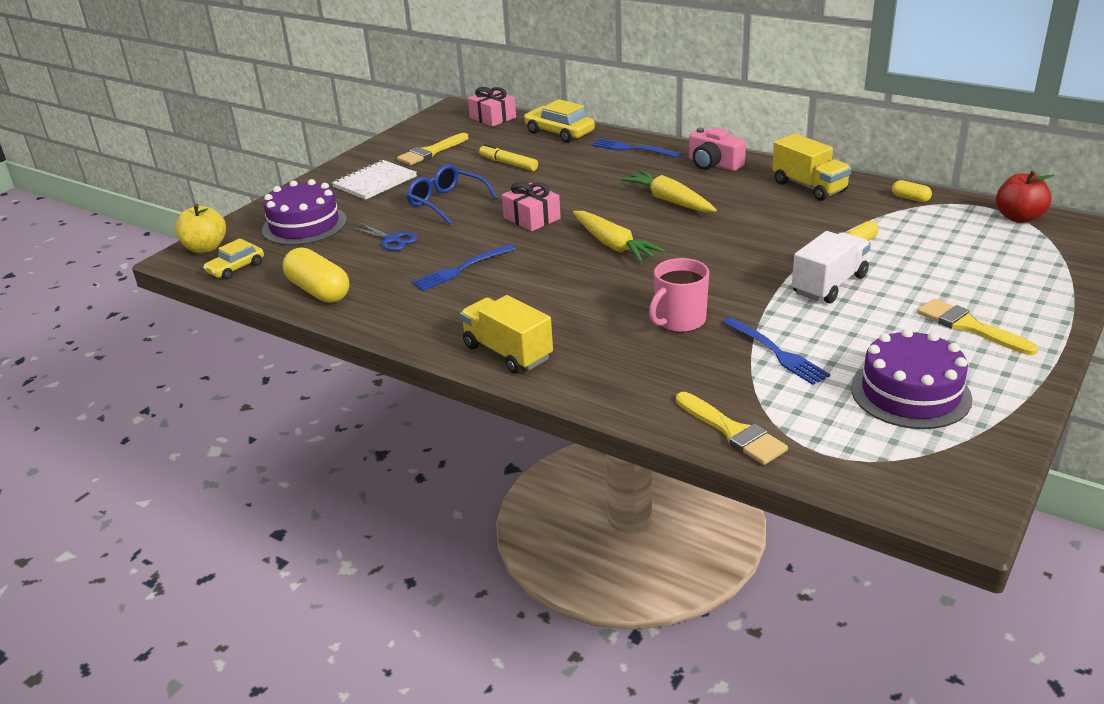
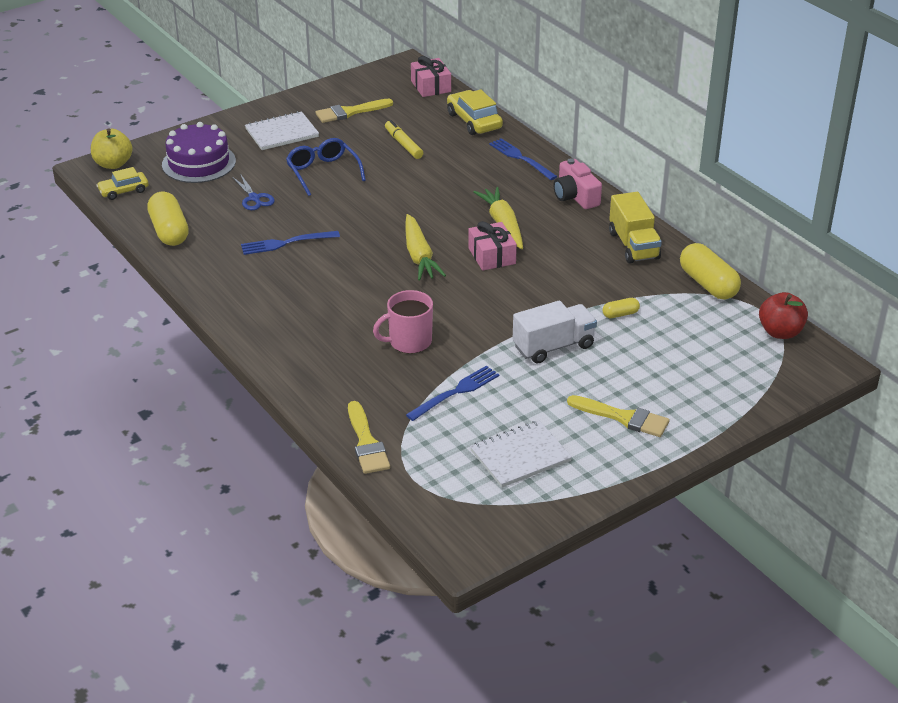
camera: 20 degrees right, 5 degrees up
(507, 352) = (264, 329): yellow truck -> none
(532, 218) = (377, 209): pink gift -> pink gift (492, 256)
(777, 353) = (456, 392): blue fork -> blue fork turned 120 degrees counterclockwise
(910, 198) = (708, 284): yellow capsule -> yellow capsule, size x2.06
(910, 393) = (520, 456): purple cake -> white notebook
(969, 326) = (623, 417): yellow brush -> yellow brush turned 135 degrees clockwise

